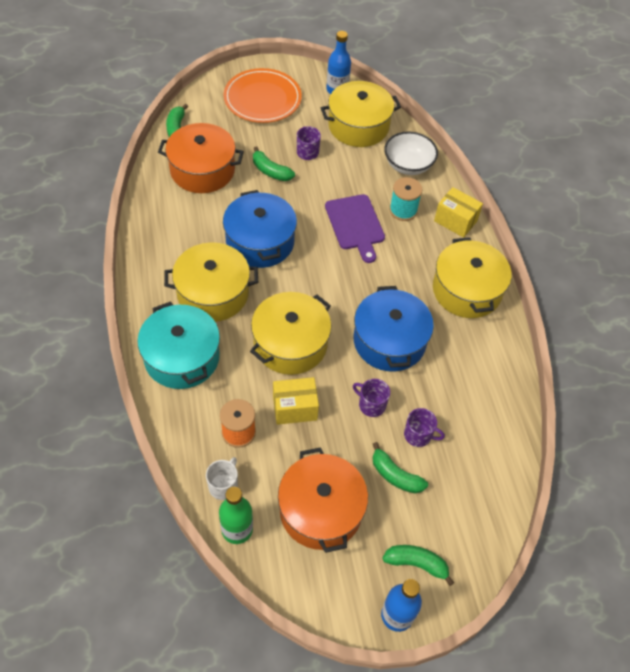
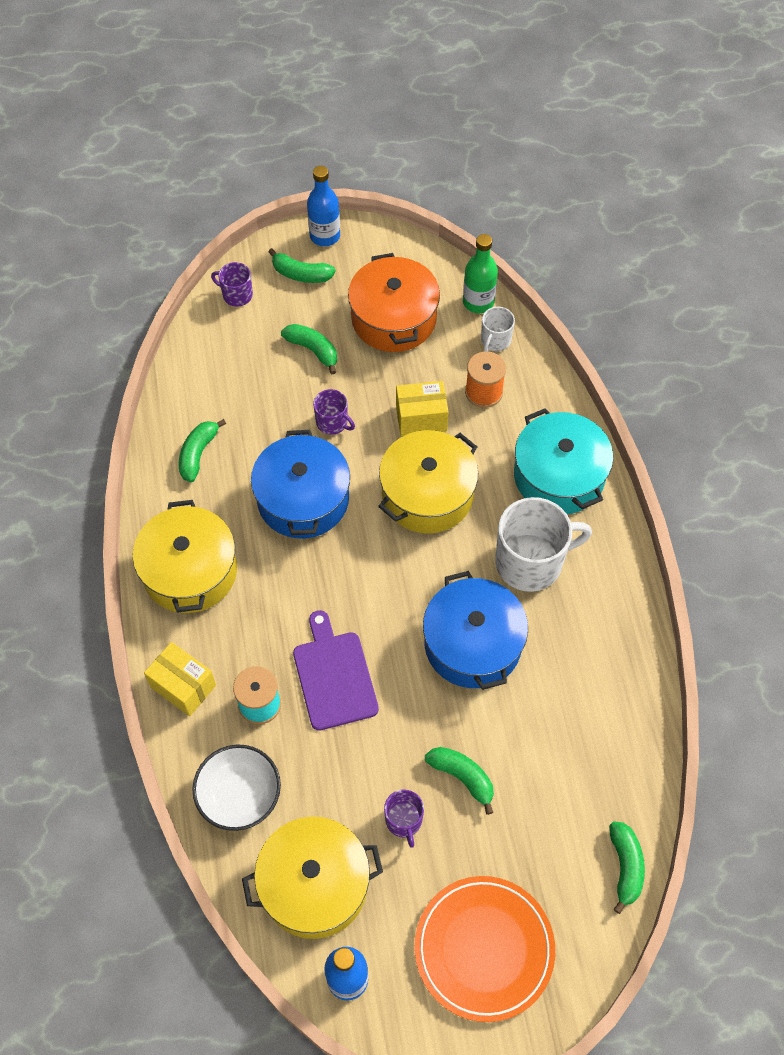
camera: 175 degrees left, 5 degrees up
(202, 170) = (570, 776): orange pot -> none
(213, 293) = (530, 562): yellow pot -> white mug
(418, 435) = (282, 390): purple mug -> purple mug (236, 295)
(480, 378) = (198, 454): none -> green banana

